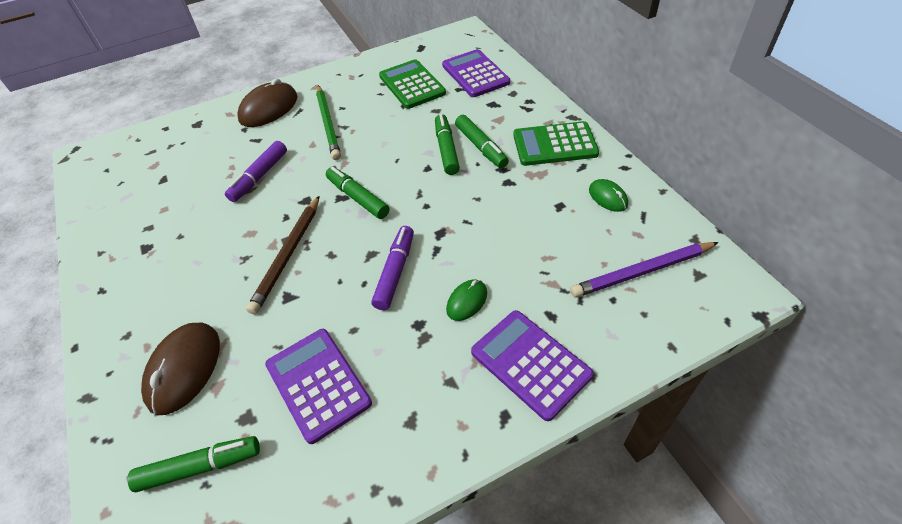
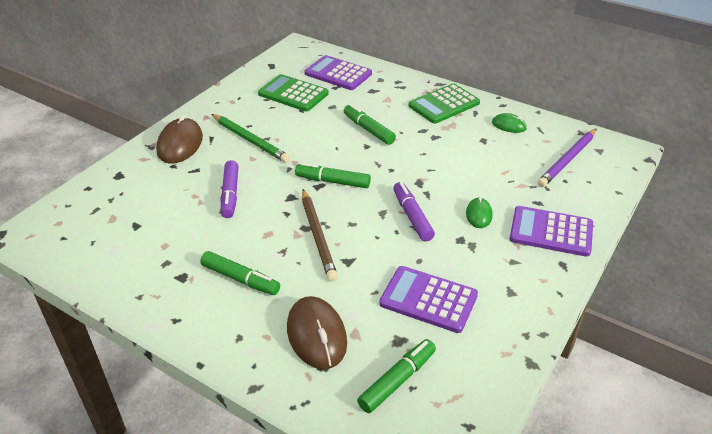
camera: 35 degrees left, 10 degrees down
(481, 147) = (393, 121): green marker -> green marker (240, 279)

